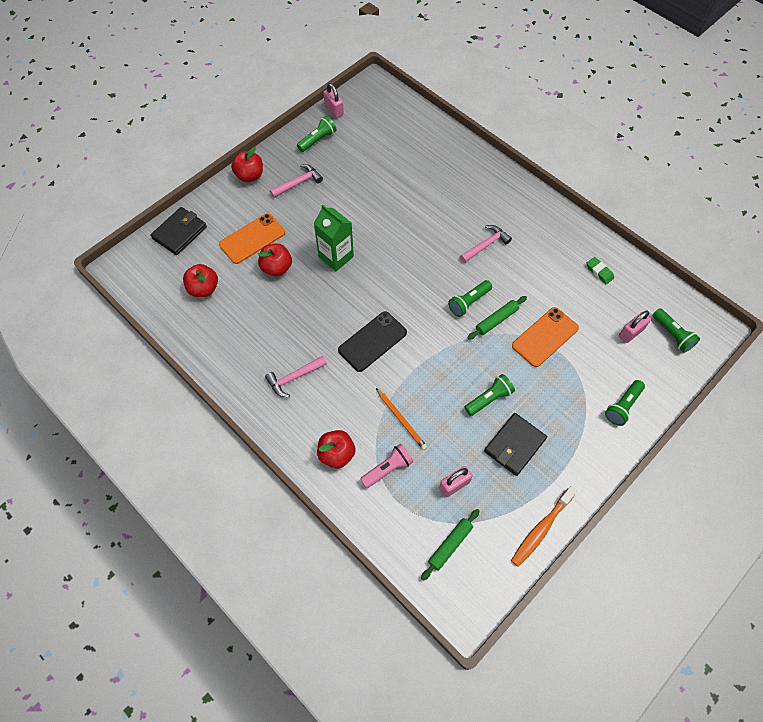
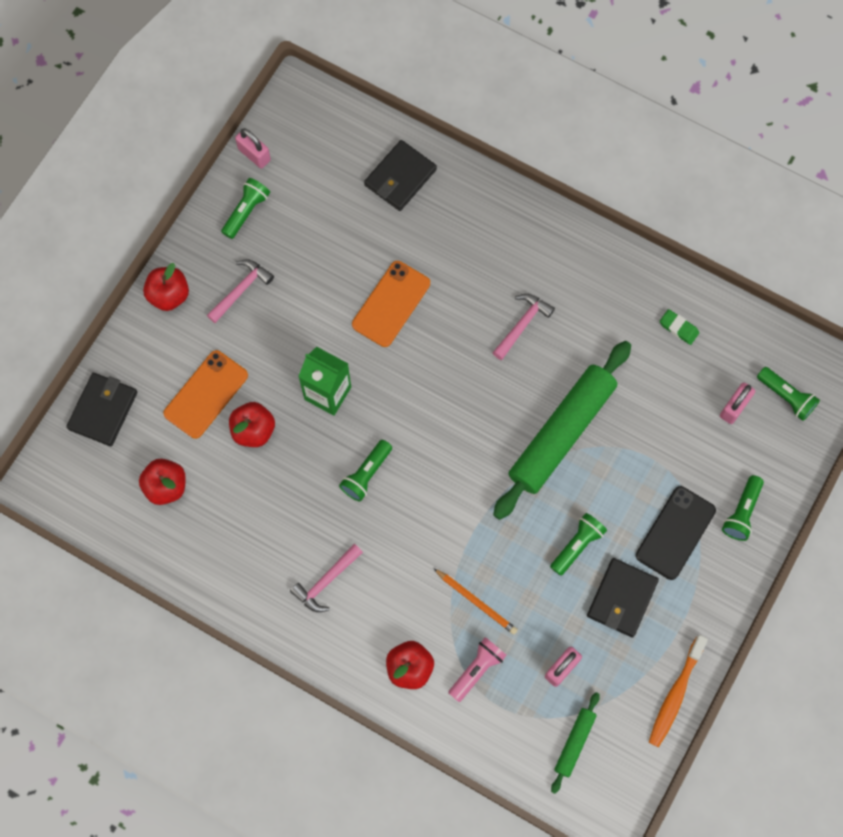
camera: 15 degrees left, 10 degrees up
(372, 341) = (411, 505): black phone -> black phone (675, 533)
(426, 142) = (400, 177): none -> black wallet
(469, 302) = (520, 416): green flashlight -> green flashlight (366, 474)
(496, 320) = (562, 433): green rolling pin -> green rolling pin, size x2.19
(545, 337) = (628, 441): orange phone -> orange phone (391, 304)

